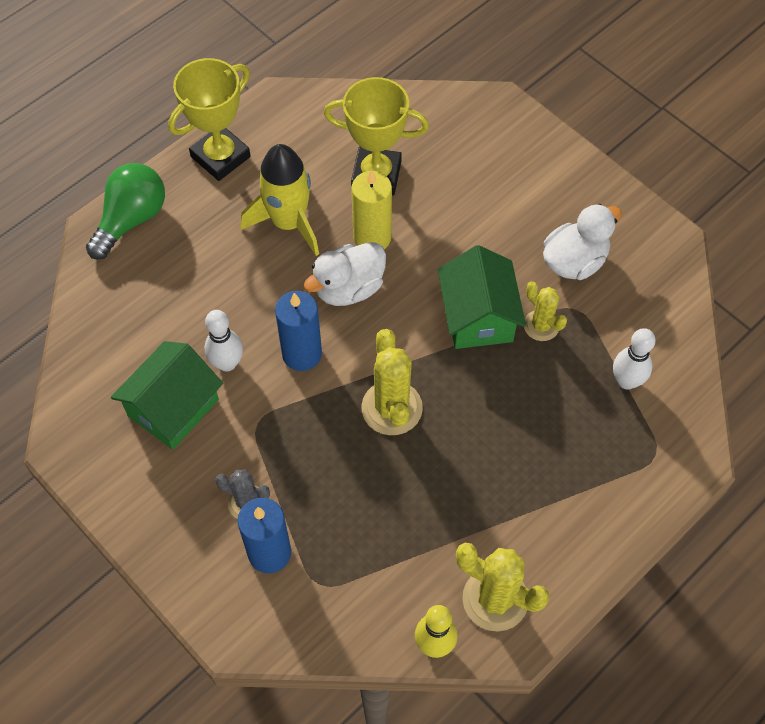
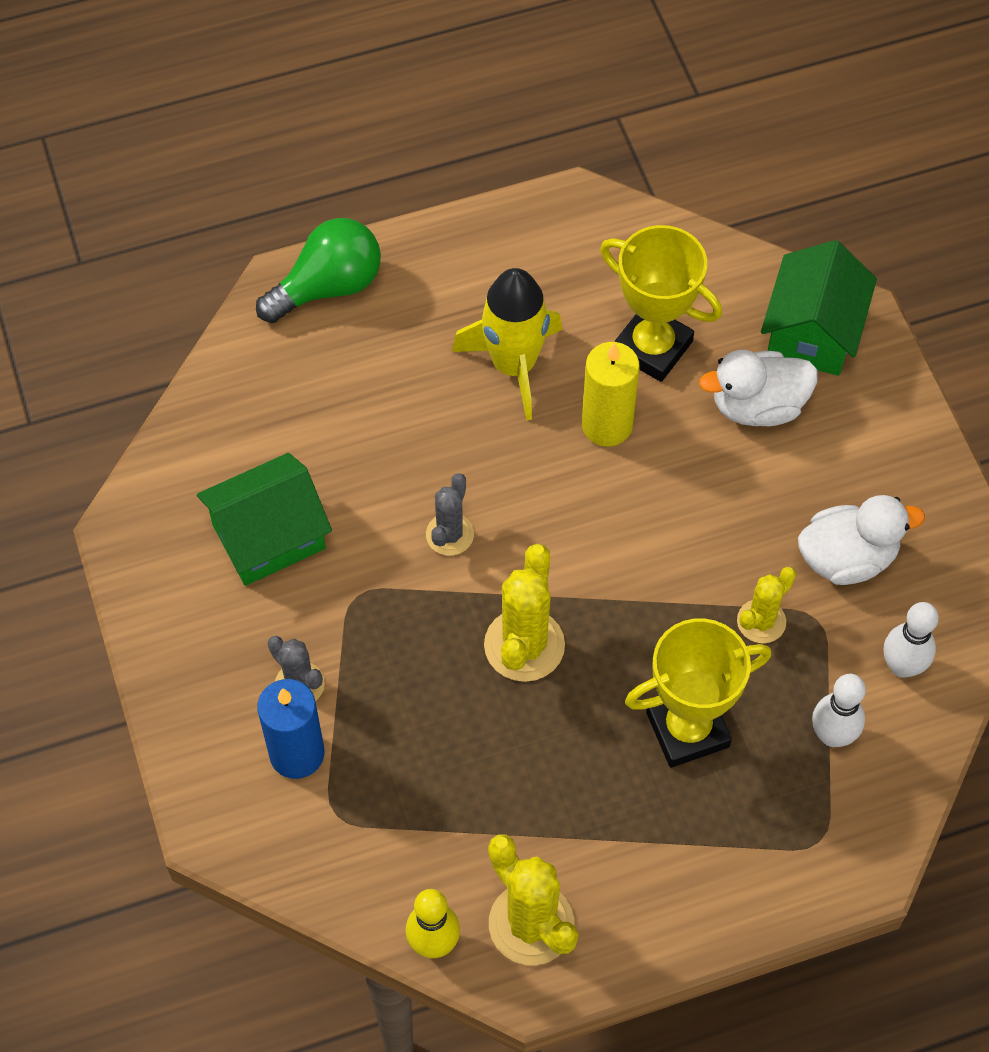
camera: 25 degrees right, 0 degrees up
(220, 157) = (472, 249): yellow trophy -> yellow trophy (687, 729)
(227, 363) = (356, 509): white bowling pin -> white bowling pin (902, 666)
(302, 354) = (449, 534): blue candle -> grey cactus
(349, 288) = (546, 477): white duck -> white duck (757, 406)
(478, 316) = (688, 577): green house -> green house (812, 332)
(541, 325) = (761, 621): yellow cactus -> yellow cactus turned 60 degrees clockwise

